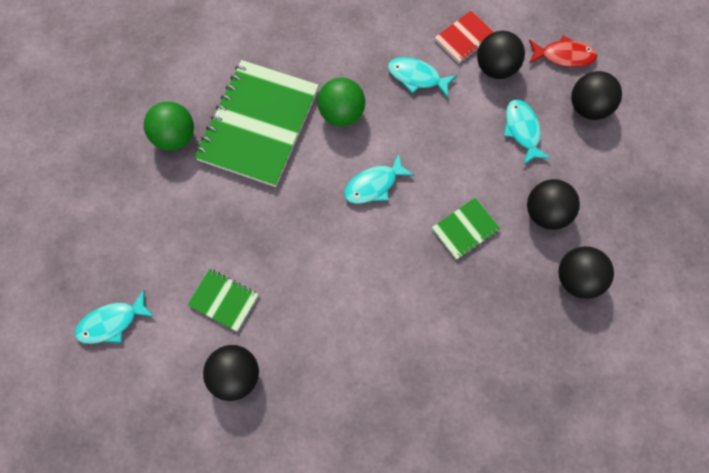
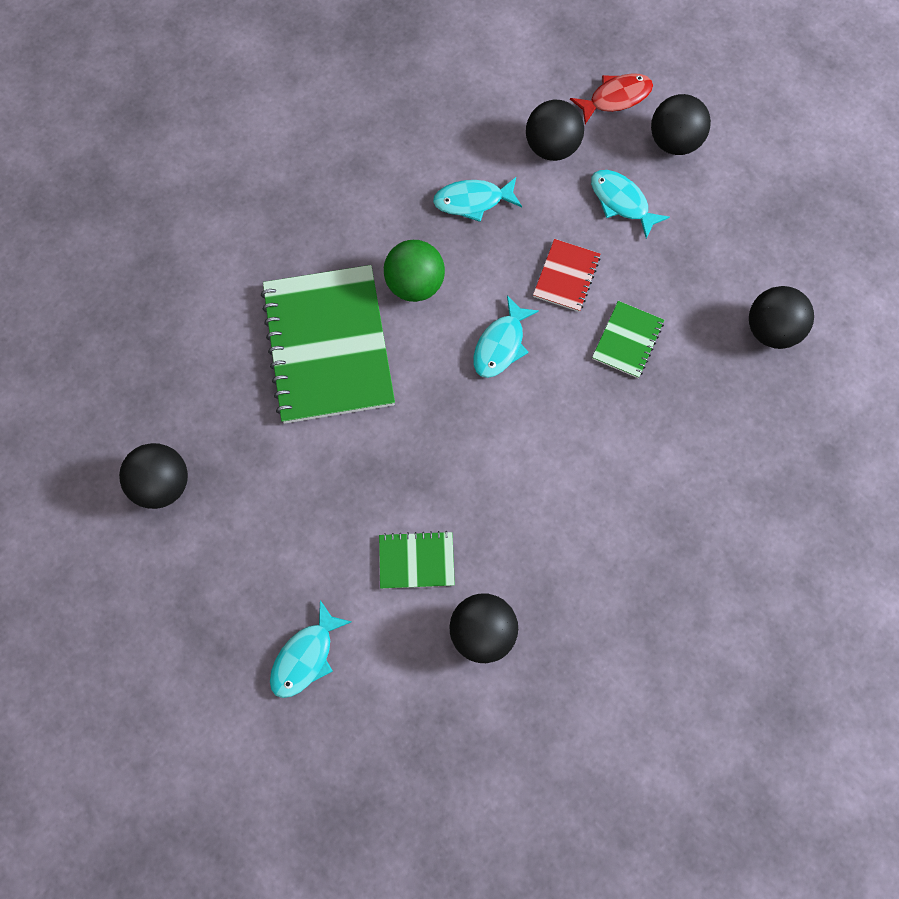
camera: 30 degrees left, 0 degrees up
(175, 137) = (240, 411): green ball -> none
(464, 38) = (497, 131): red notebook -> red notebook (566, 276)
(546, 213) = (699, 278): black ball -> black ball (162, 485)

